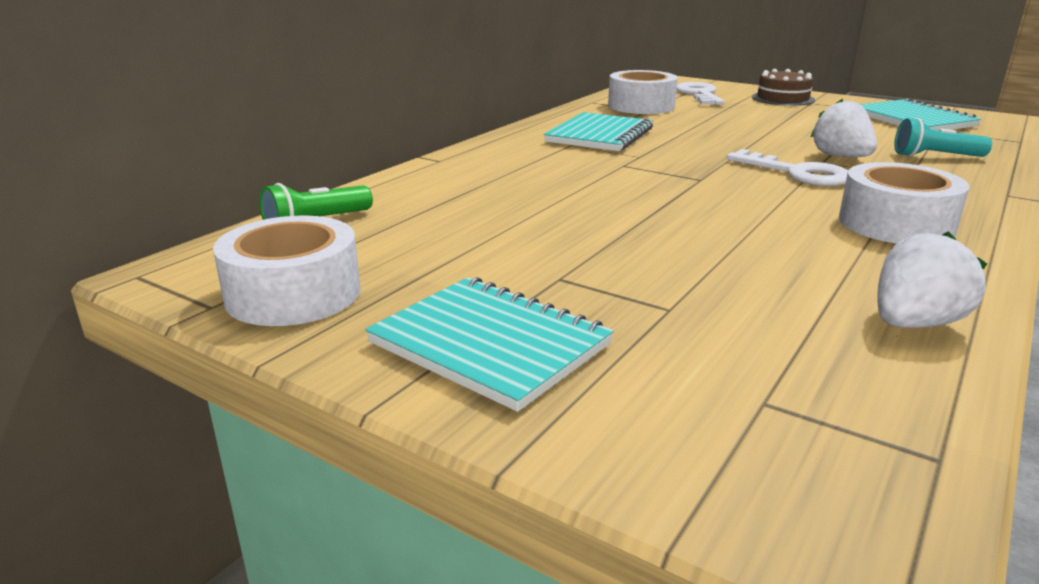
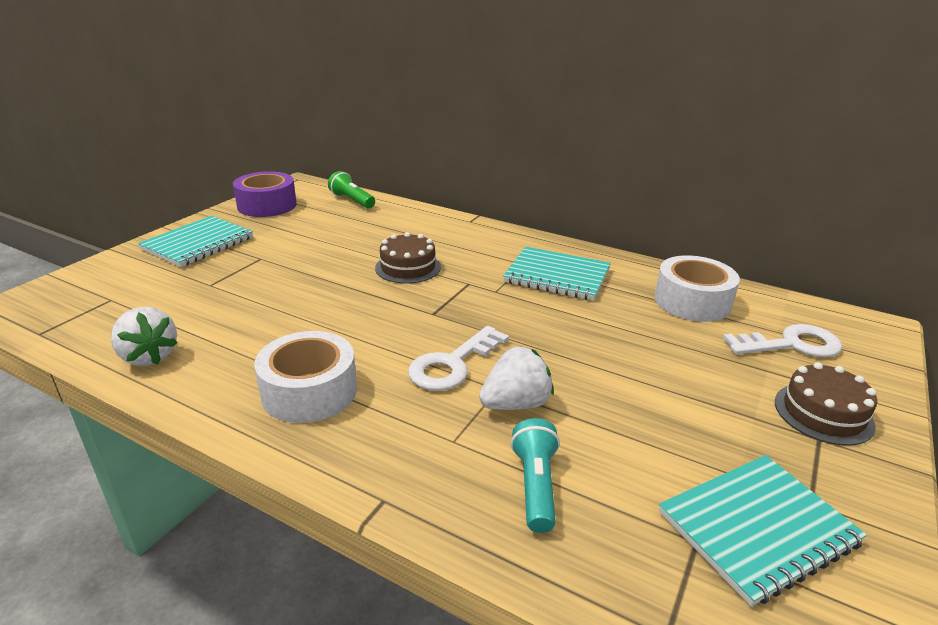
camera: 85 degrees right, 5 degrees up
(293, 294) = (267, 205): white tape -> purple tape
(586, 188) = (408, 267): none -> brown cake

